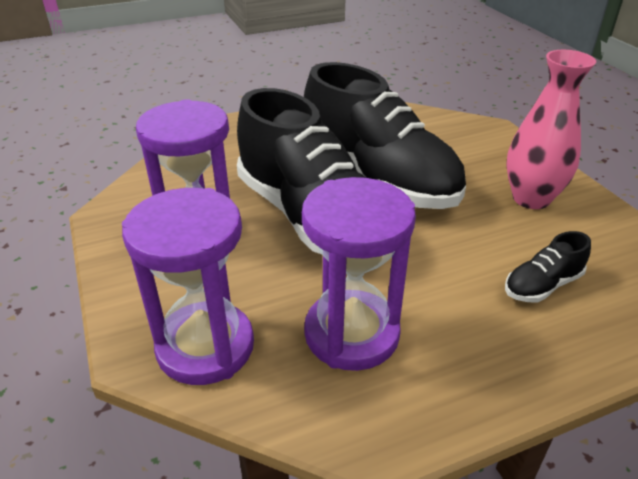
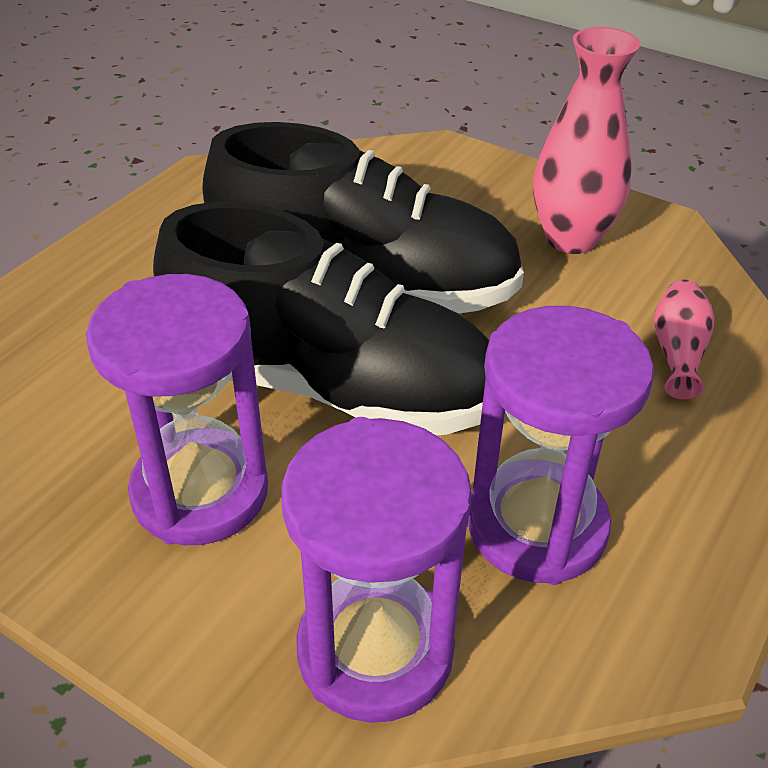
camera: 35 degrees left, 5 degrees up
(542, 285) = (678, 352): black shoe -> pink vase

